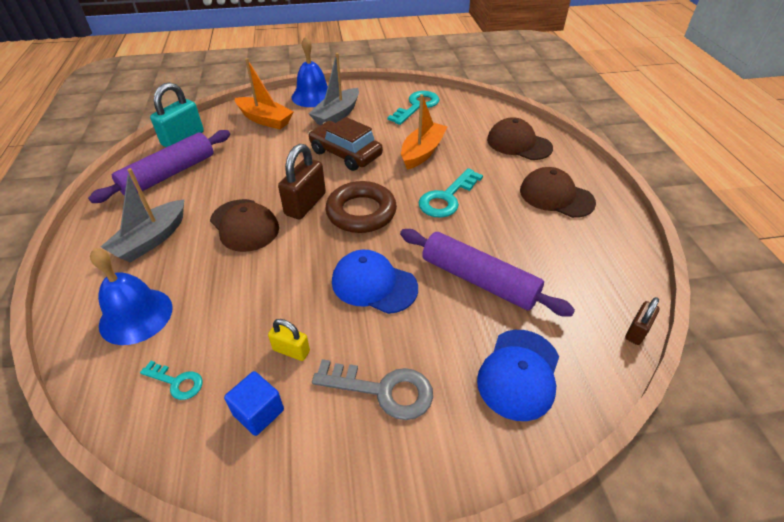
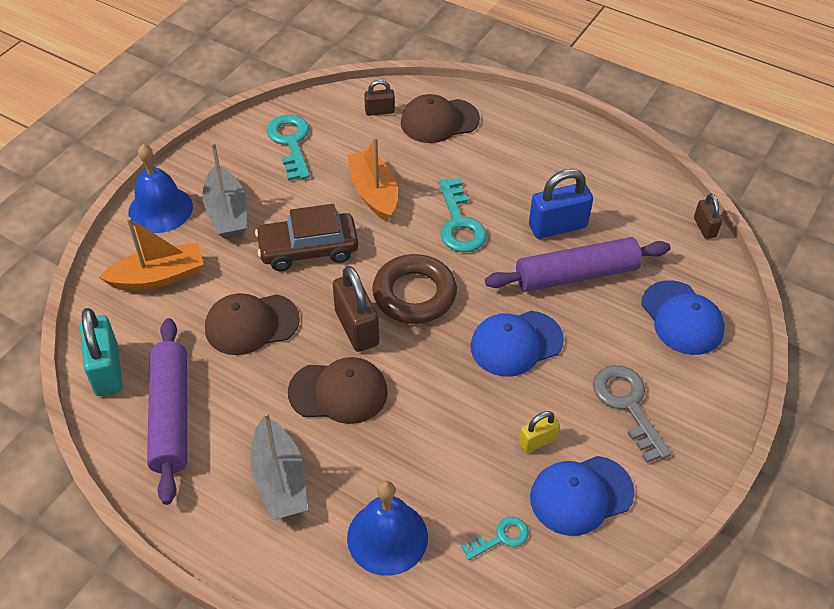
camera: 50 degrees left, 5 degrees up
(258, 412) = (581, 495): blue cube -> blue cap
(383, 390) = (627, 405): grey key -> grey key turned 75 degrees counterclockwise
(489, 120) = (379, 111): none -> brown padlock
(510, 244) = (557, 226): none -> blue padlock
(556, 196) = (533, 155): brown cap -> brown cap (251, 324)

